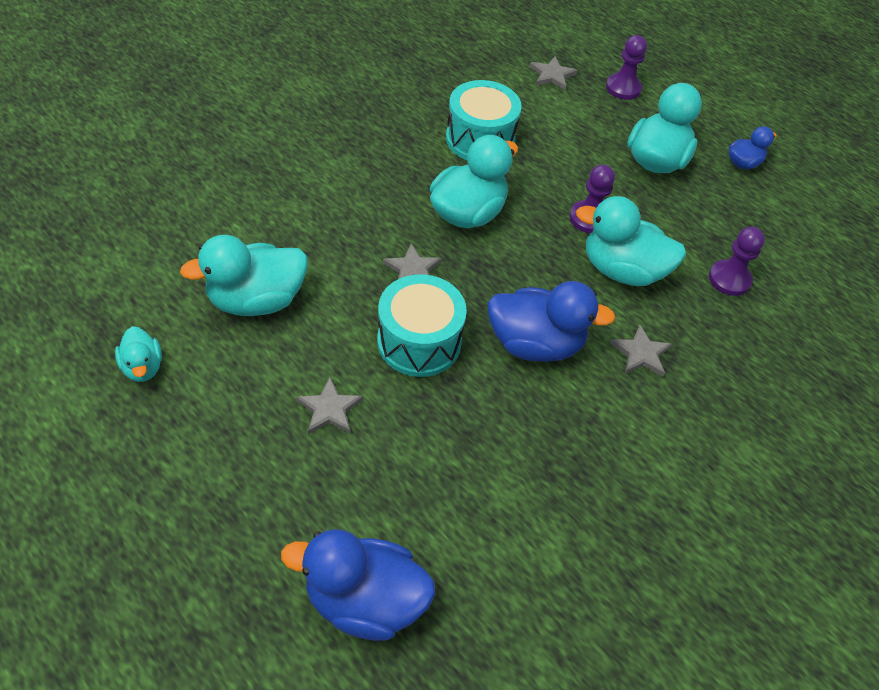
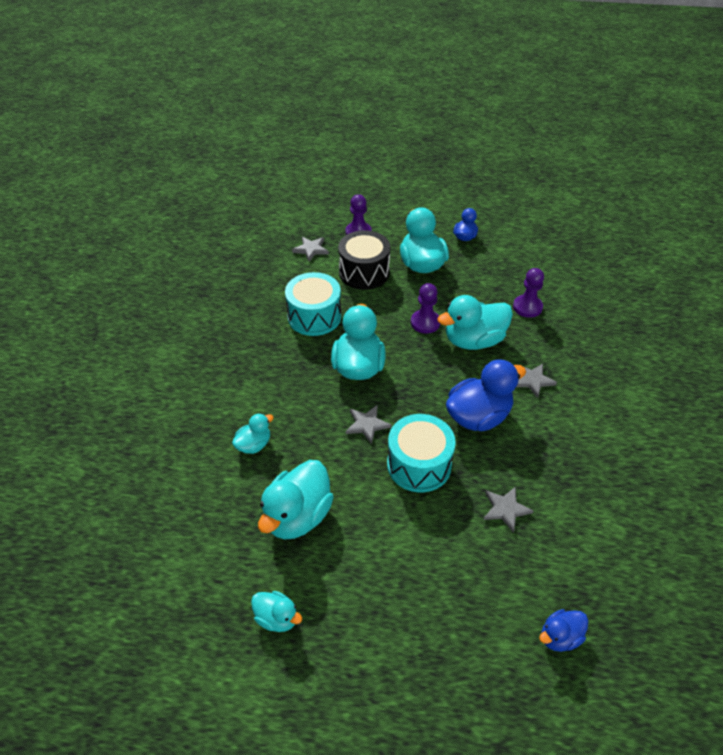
camera: 35 degrees left, 5 degrees down
(290, 213) = (254, 445): none -> turquoise duck
(329, 409) = (417, 546): grey star -> grey star (505, 509)
(364, 600) = (559, 637): blue duck -> blue duck, size x0.53
(582, 130) = (364, 272): none -> black drum

